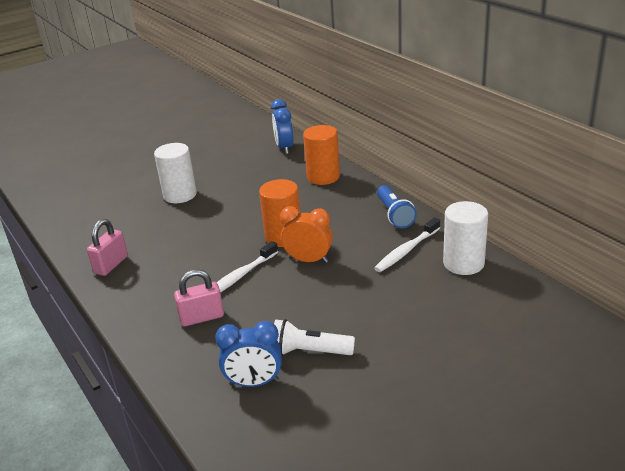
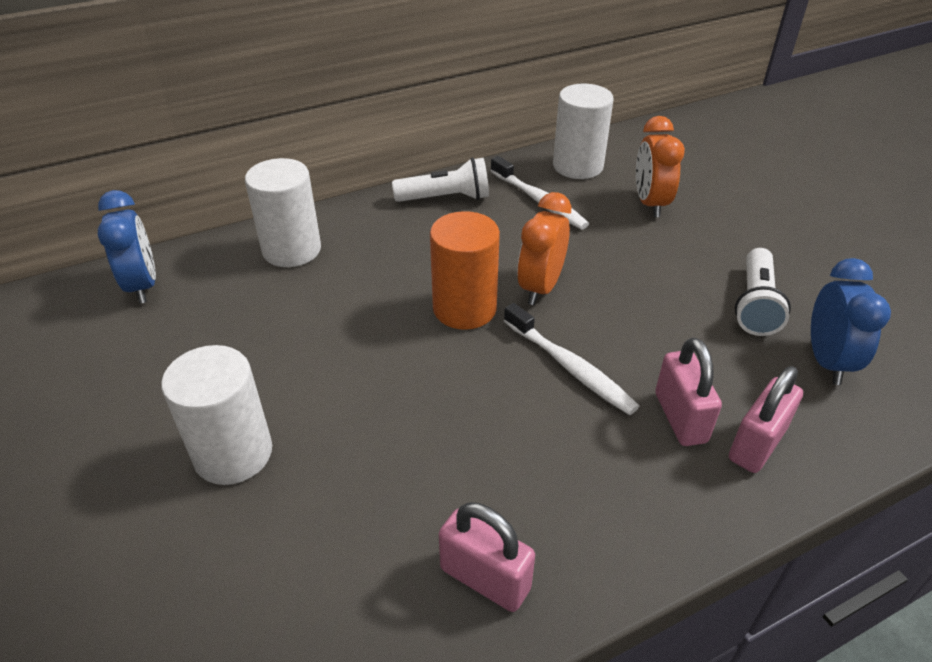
camera: 85 degrees left, 10 degrees up
(181, 346) = (756, 444): none -> pink padlock
(284, 148) = (143, 285): blue clock -> blue clock turned 105 degrees counterclockwise
(323, 177) = (292, 250): orange cylinder -> white cylinder
(394, 215) = (446, 198): blue flashlight -> white flashlight
(424, 301) = (650, 203): none -> orange clock

